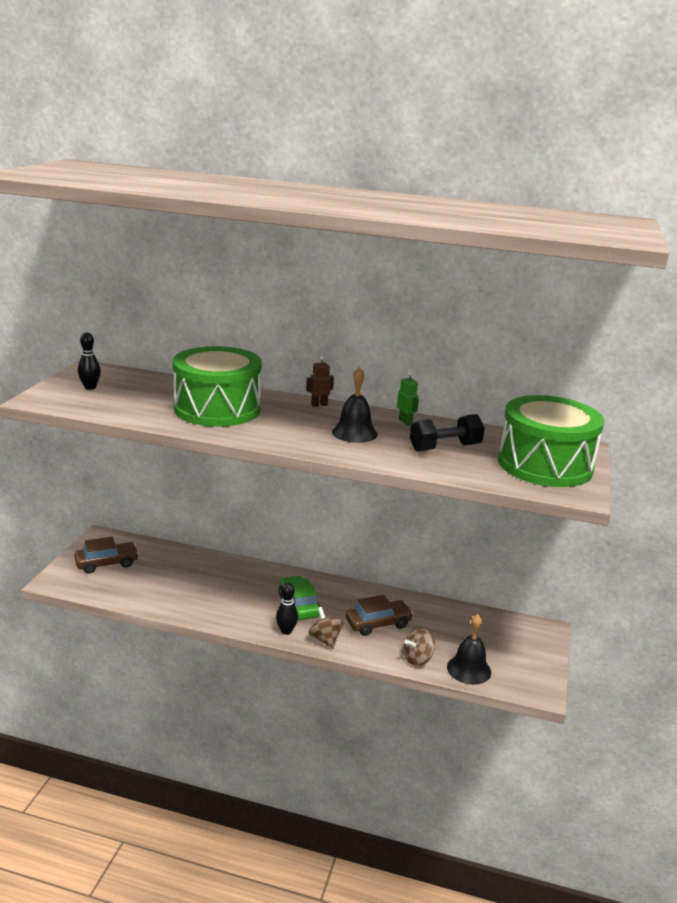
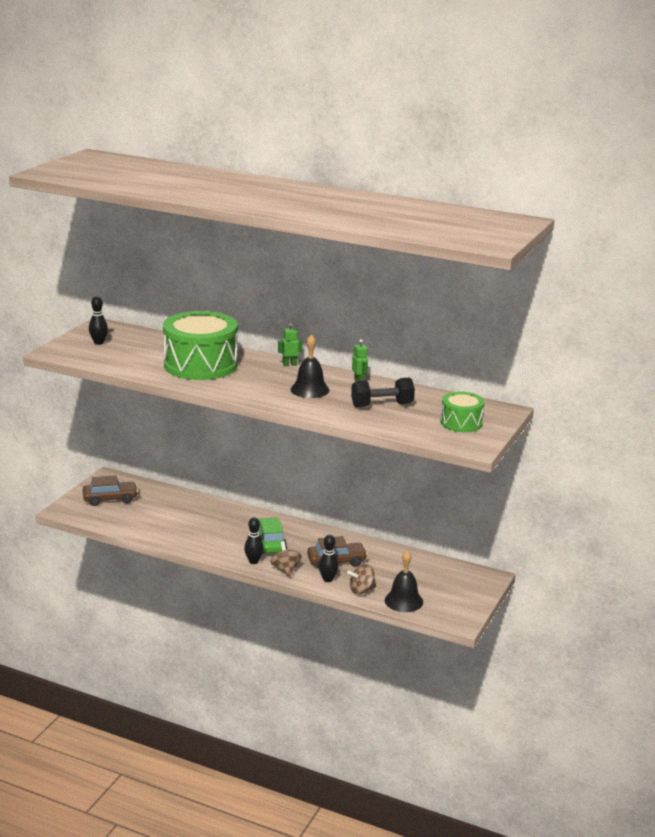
camera: 10 degrees right, 0 degrees up
(319, 405) = (289, 365): brown robot -> green robot
(376, 648) = (328, 579): none -> black bowling pin
(545, 465) = (461, 423): green drum -> green drum, size x0.53

